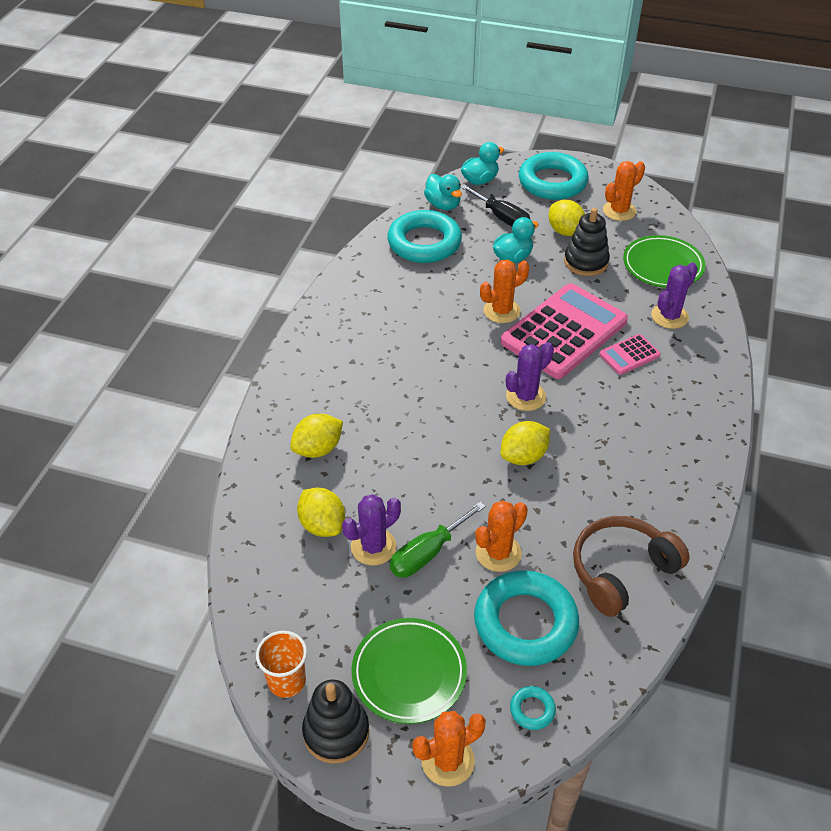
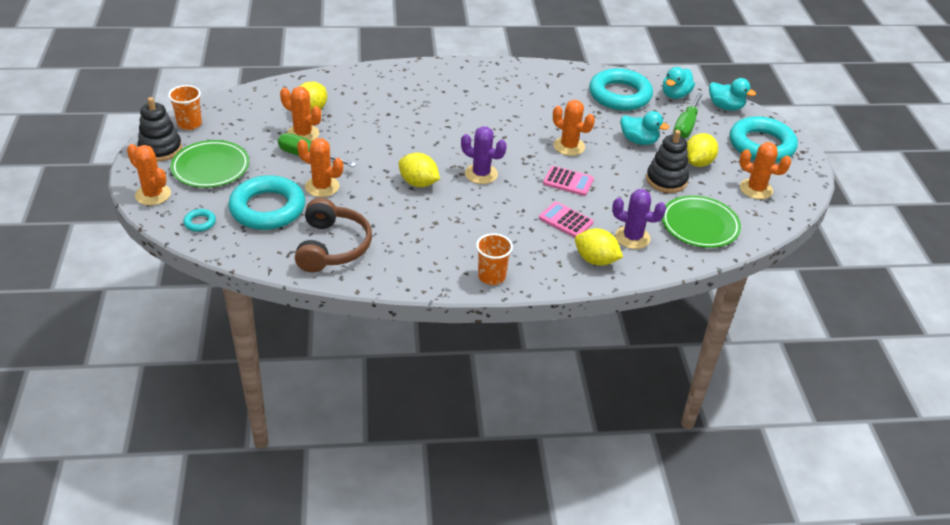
camera: 65 degrees right, 5 degrees down
(318, 449) = (374, 95): yellow lemon -> yellow lemon (595, 260)
(373, 547) = (303, 134): purple cactus -> orange cactus
(501, 217) = (685, 126): black screwdriver -> green screwdriver
(564, 332) = (568, 181): pink calculator -> pink calculator, size x0.44
(621, 571) = (332, 247): brown headphones -> brown headphones turned 60 degrees clockwise
(706, 441) = (491, 276): none -> orange cup

